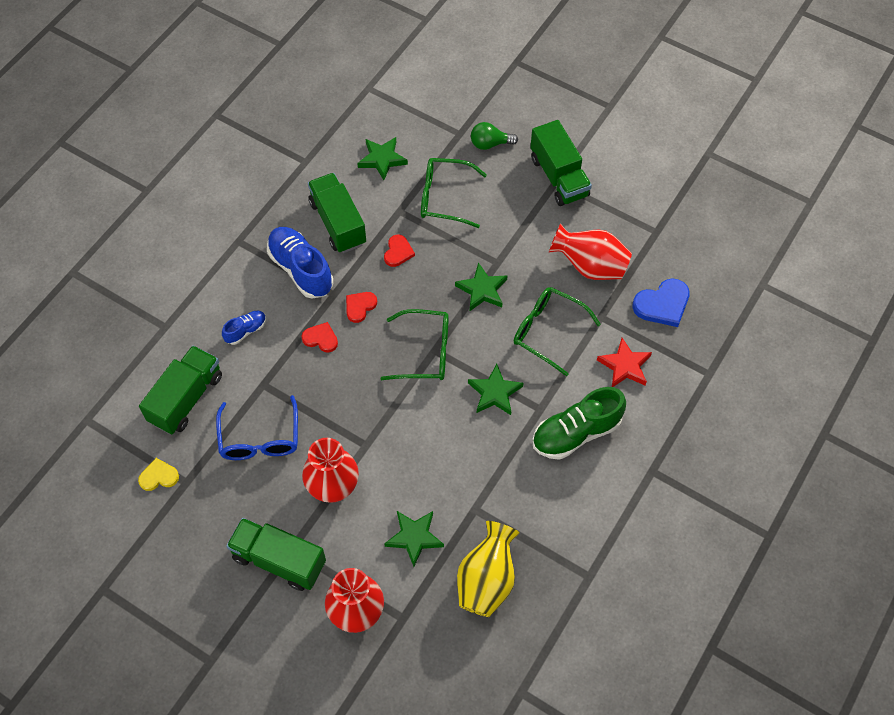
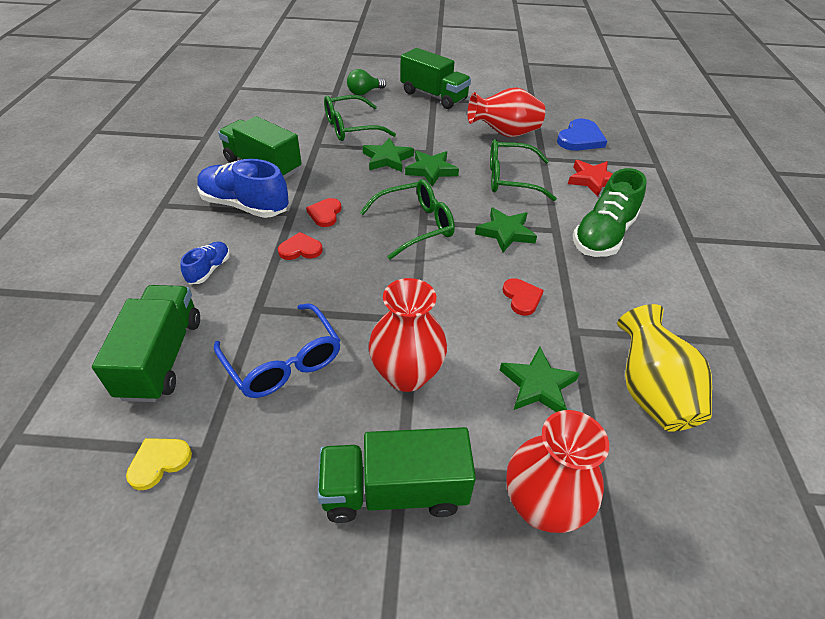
camera: 30 degrees left, 15 degrees down
(382, 159) = (278, 120): green star -> green star (387, 159)
(398, 252) = (335, 168): red heart -> red heart (522, 298)

